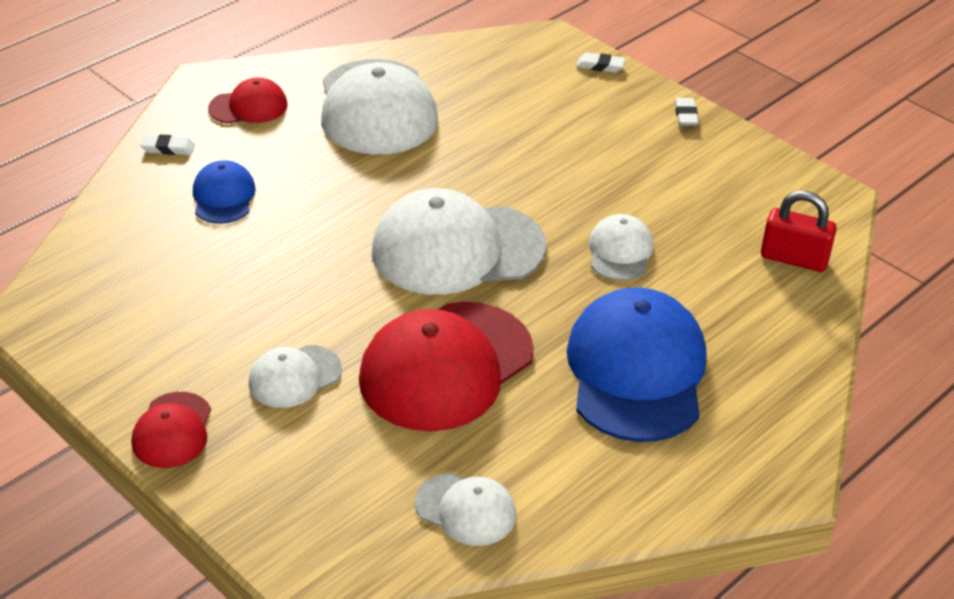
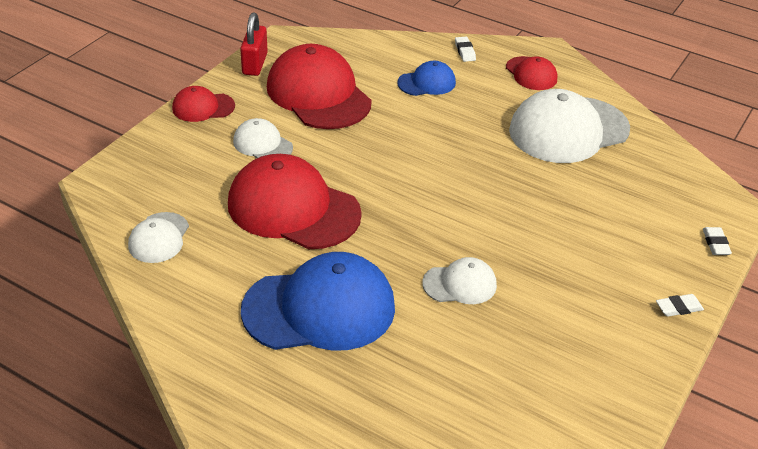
camera: 75 degrees right, 0 degrees up
(199, 302) = (318, 94): none -> red cap
(457, 249) = (421, 195): white cap -> none
(794, 259) = (504, 401): red padlock -> red padlock (254, 64)

